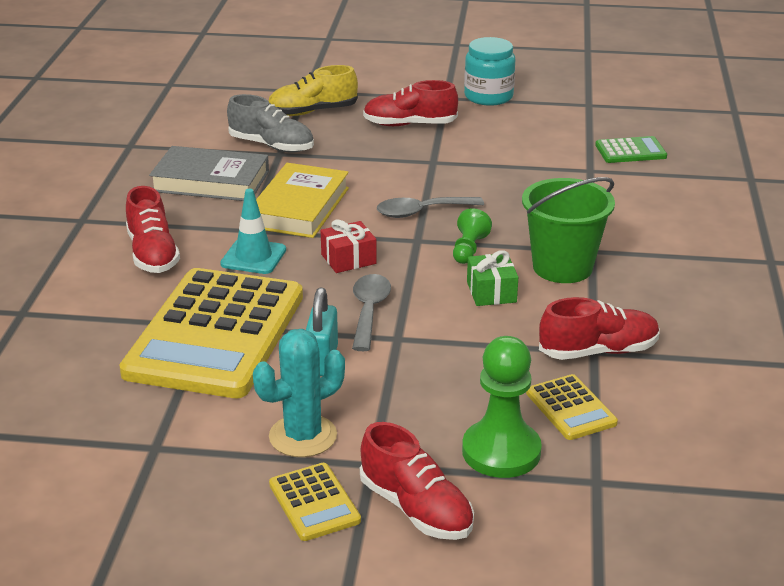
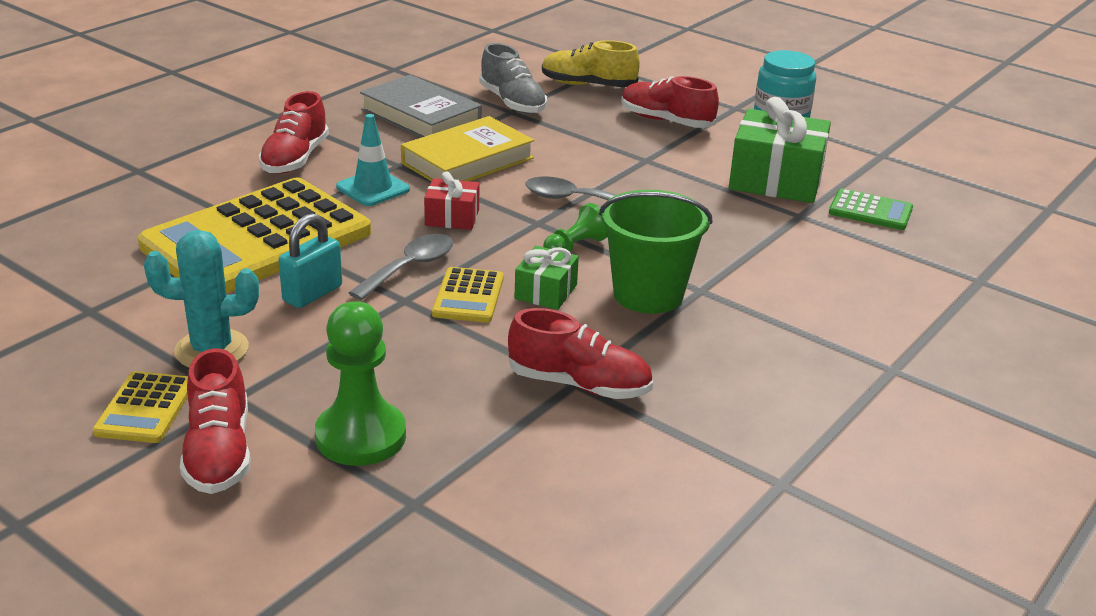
camera: 30 degrees right, 0 degrees up
(543, 148) = (776, 180): none -> green gift
(571, 408) = (480, 425): yellow calculator -> yellow calculator (468, 296)

